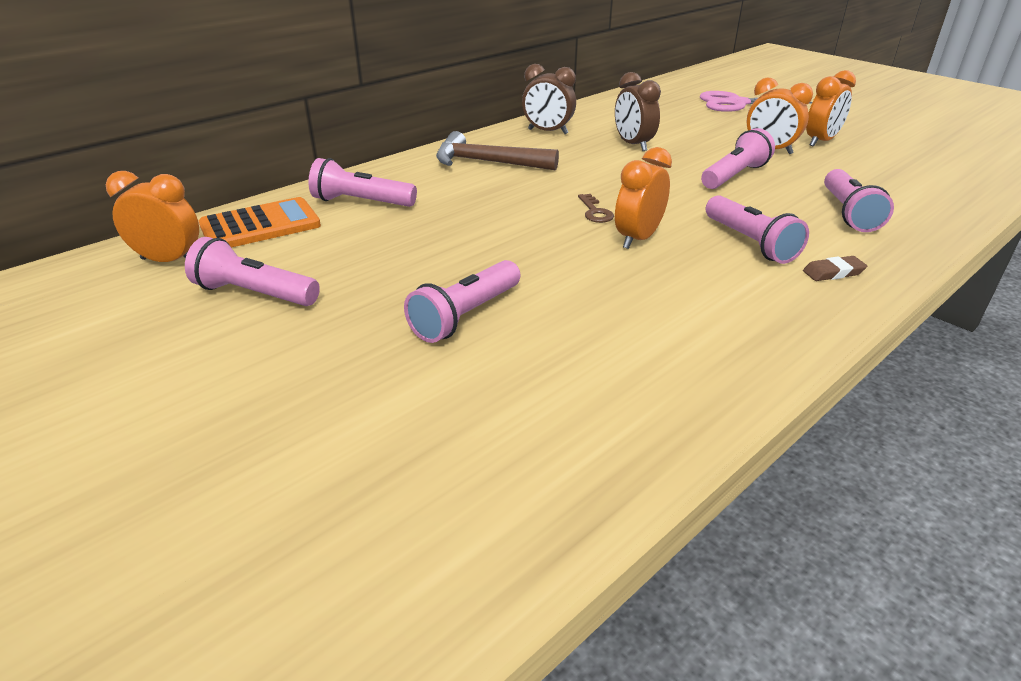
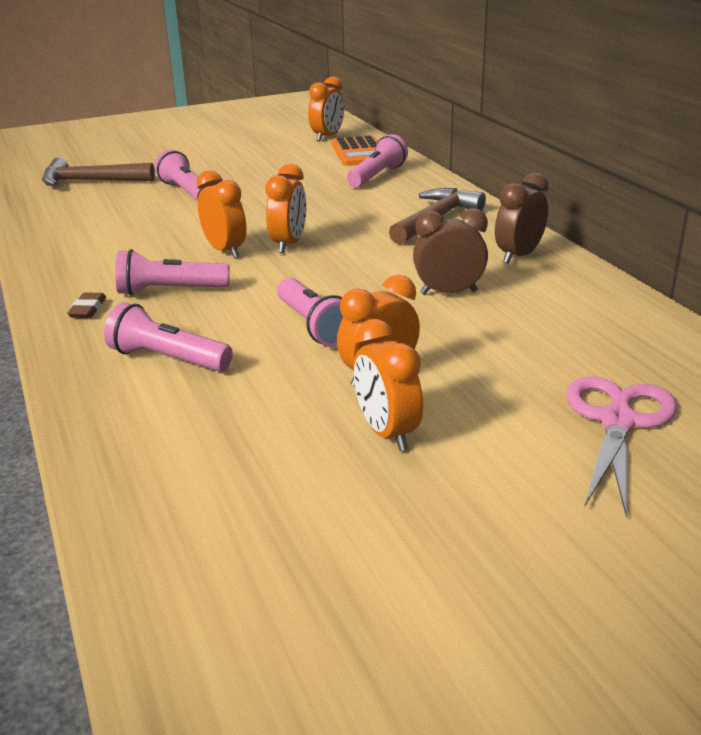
camera: 110 degrees right, 5 degrees down
(254, 294) = (267, 152): pink flashlight -> none
(449, 441) = (91, 181): none -> brown hammer
(595, 212) = (288, 244): brown key -> orange clock

